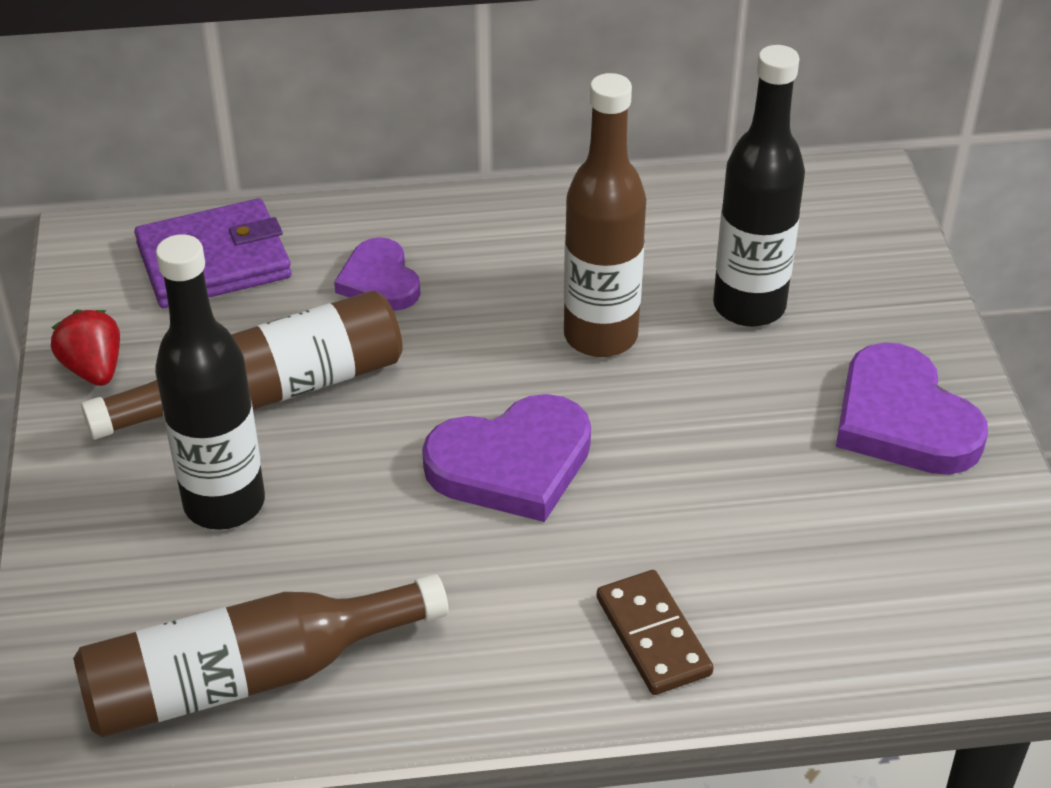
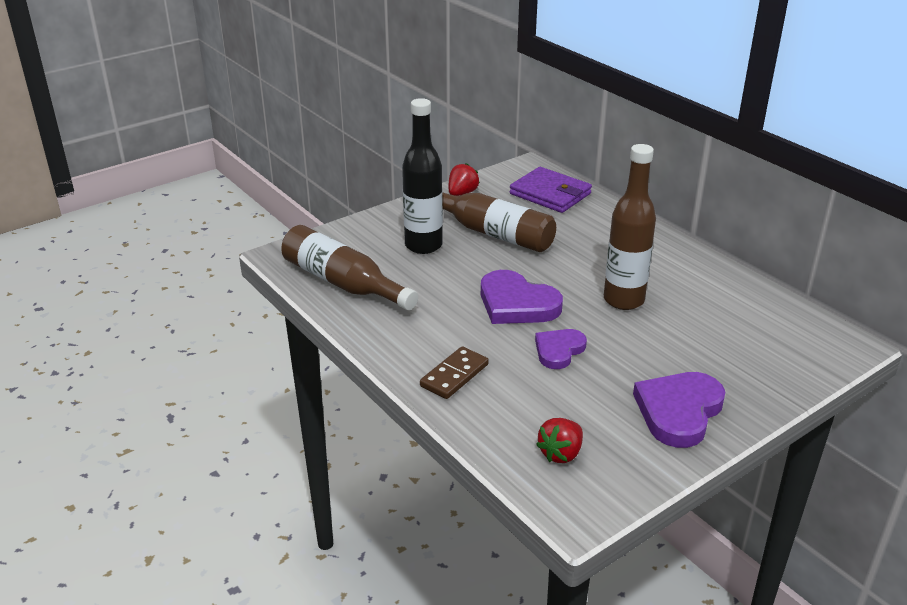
camera: 60 degrees right, 10 degrees down
(379, 281) = (587, 233): purple heart -> purple heart (559, 350)
(749, 306) = (699, 336): black bottle -> none
(923, 595) = (561, 453): none -> red strawberry

